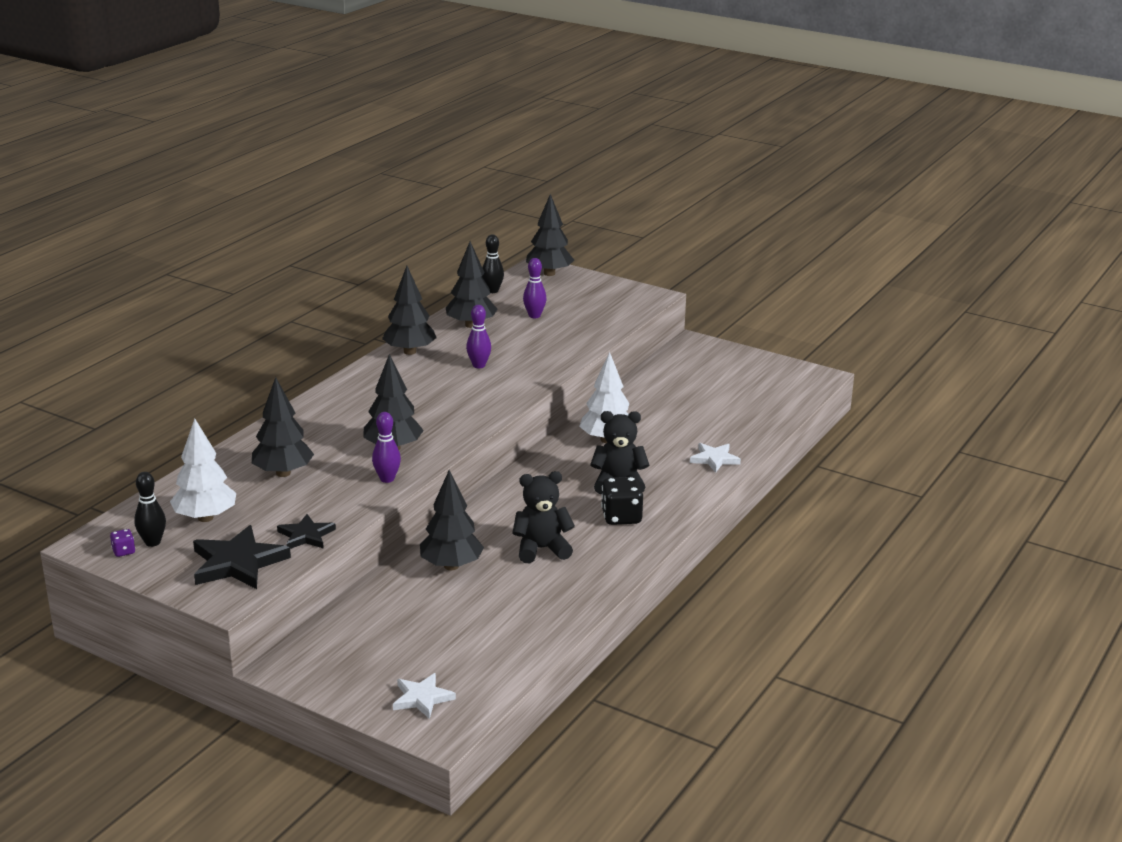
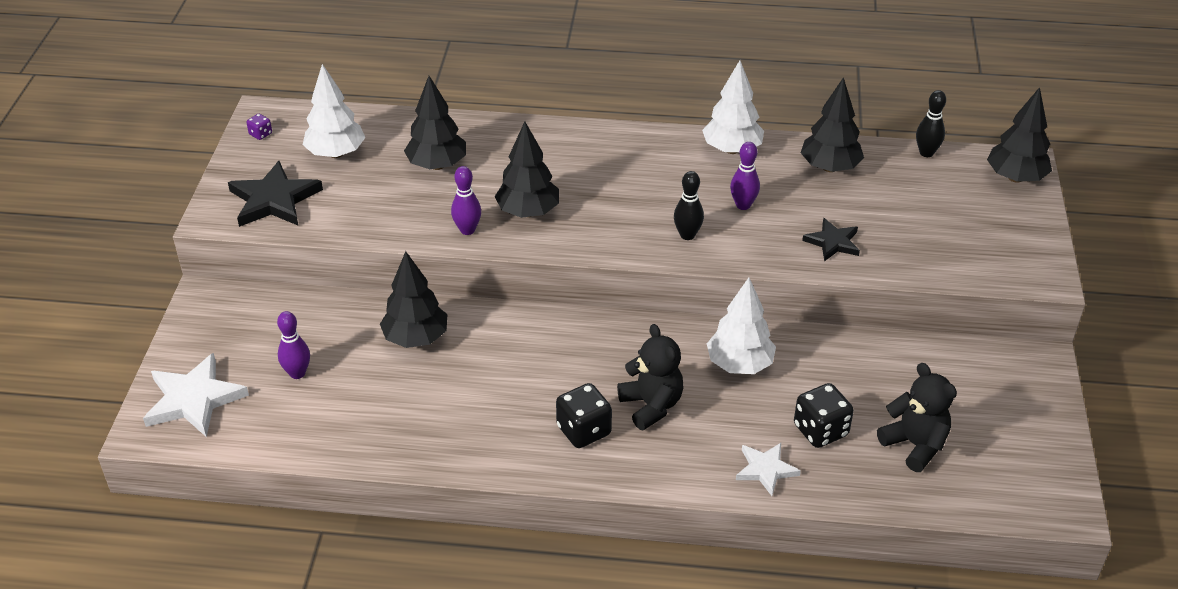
camera: 65 degrees right, 15 degrees up
(152, 542) = (282, 142): black bowling pin -> black bowling pin (687, 235)
(306, 535) = (339, 220): black star -> black star (833, 242)
(409, 351) = (732, 149): black tree -> white tree
(422, 698) = (194, 399): white star -> white star, size x1.67
(534, 316) = (896, 203): purple bowling pin -> purple bowling pin (297, 373)
(541, 549) = (483, 391): black teddy bear -> black teddy bear (915, 445)
(694, 430) = (820, 430): none -> black dice

